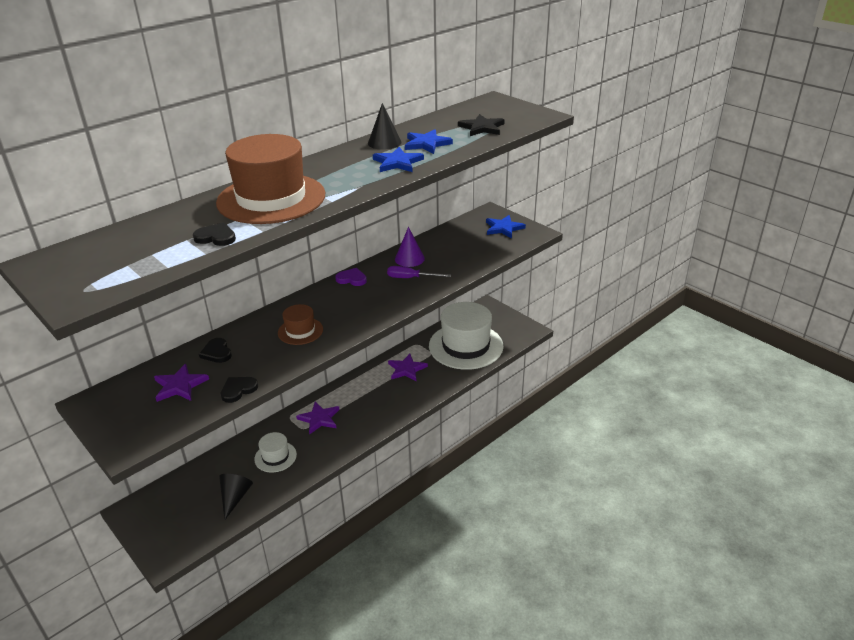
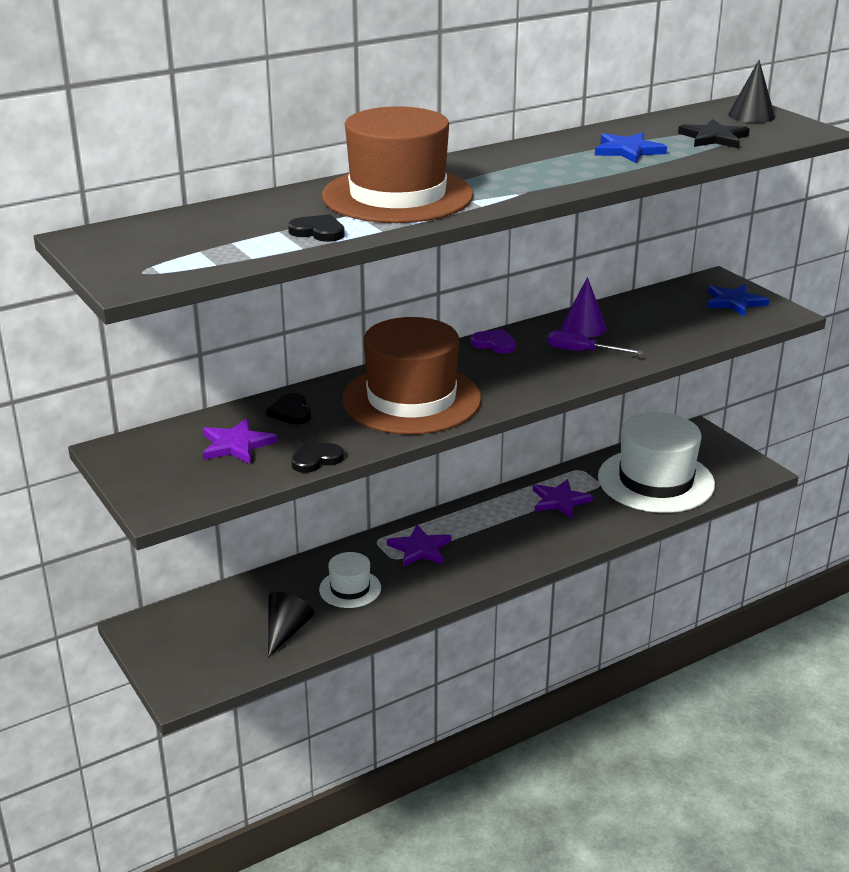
camera: 10 degrees right, 5 degrees down
(300, 331) = (411, 399): brown hat -> brown hat, size x2.12
(384, 142) = (566, 144): black cone -> black cone (751, 116)
(397, 163) = (581, 169): blue star -> none

